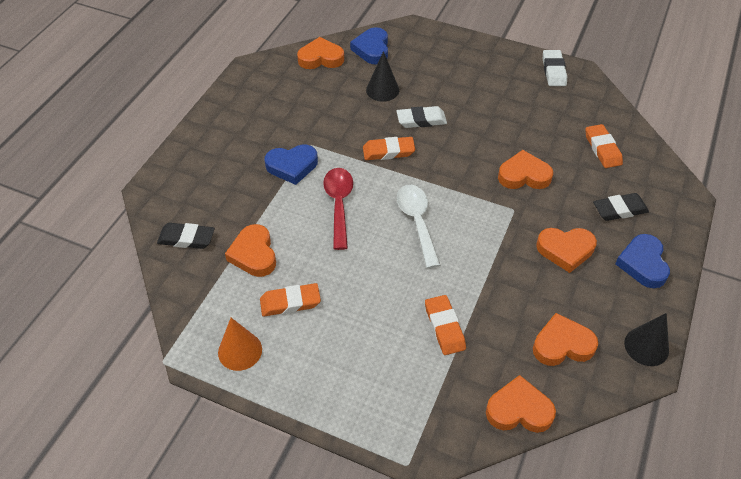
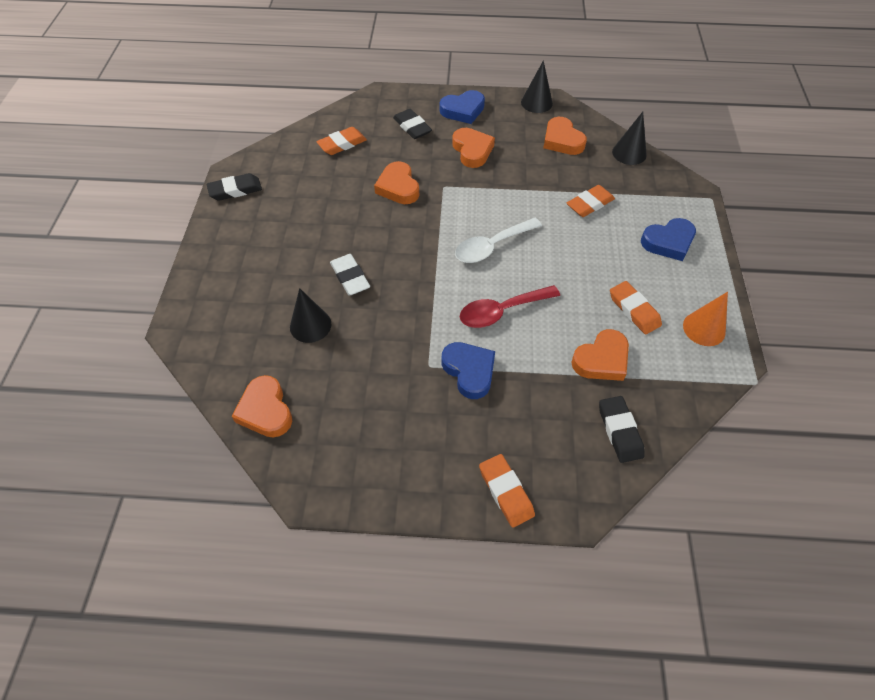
camera: 110 degrees left, 5 degrees up
(372, 49) = (233, 358): blue heart -> blue heart (668, 242)
(388, 151) = (409, 292): orange eraser -> orange eraser (506, 492)
(519, 410) = (629, 153): orange heart -> black cone
(553, 71) = (235, 190): white eraser -> black eraser

